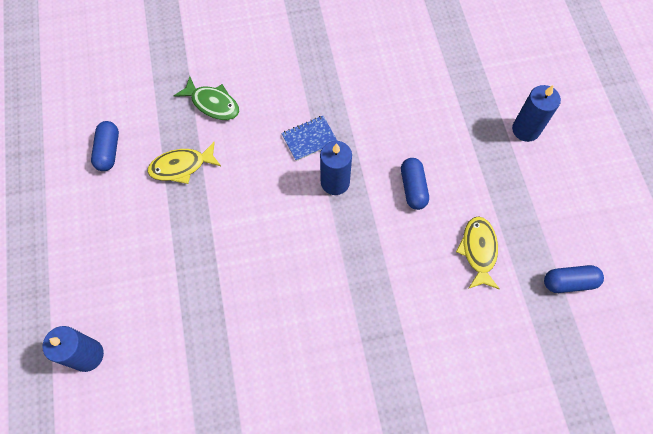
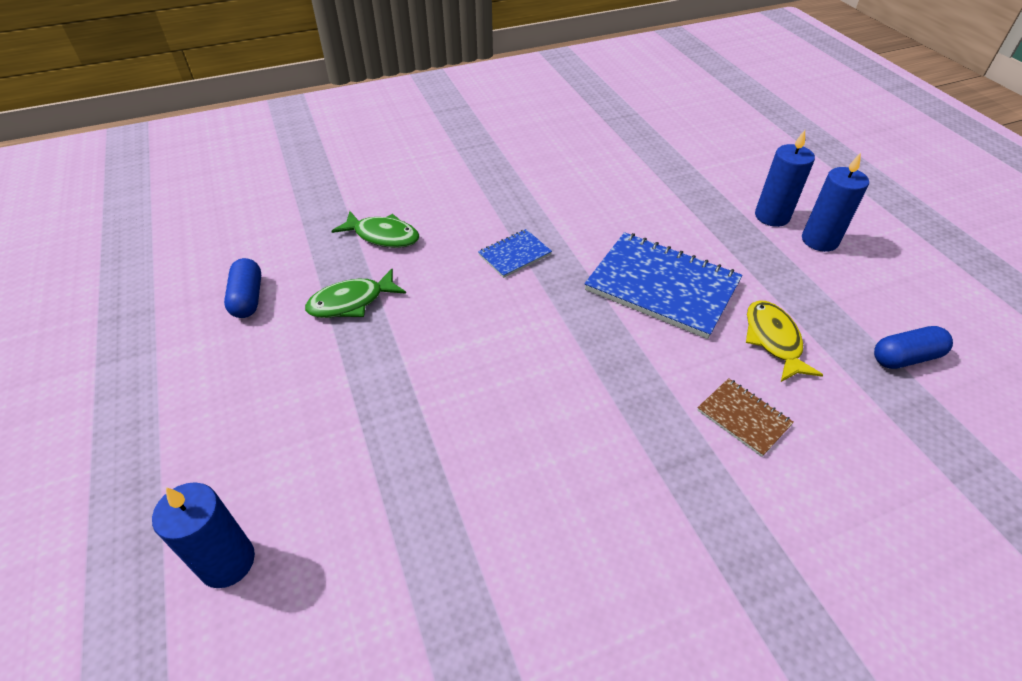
camera: 10 degrees left, 20 degrees down
(181, 166) = (351, 302): yellow fish -> green fish
(335, 182) = (560, 293): blue candle -> blue candle (819, 240)
(413, 188) = (662, 286): blue capsule -> blue notebook
(432, 311) = (743, 418): none -> brown notebook

